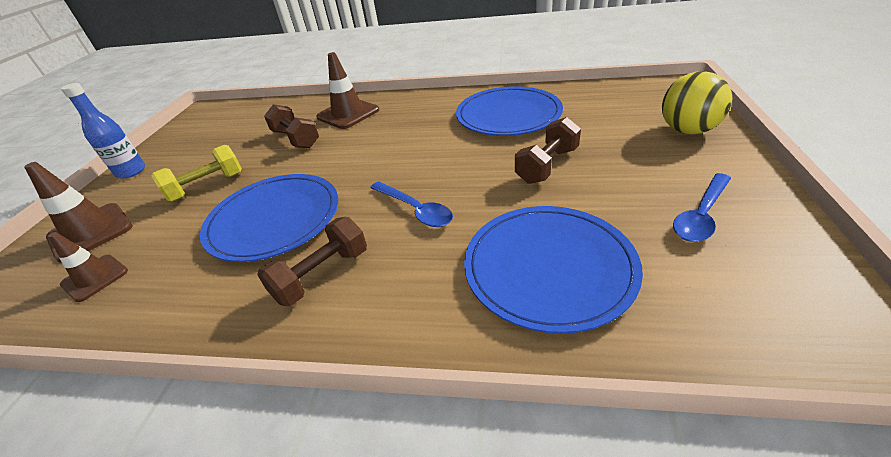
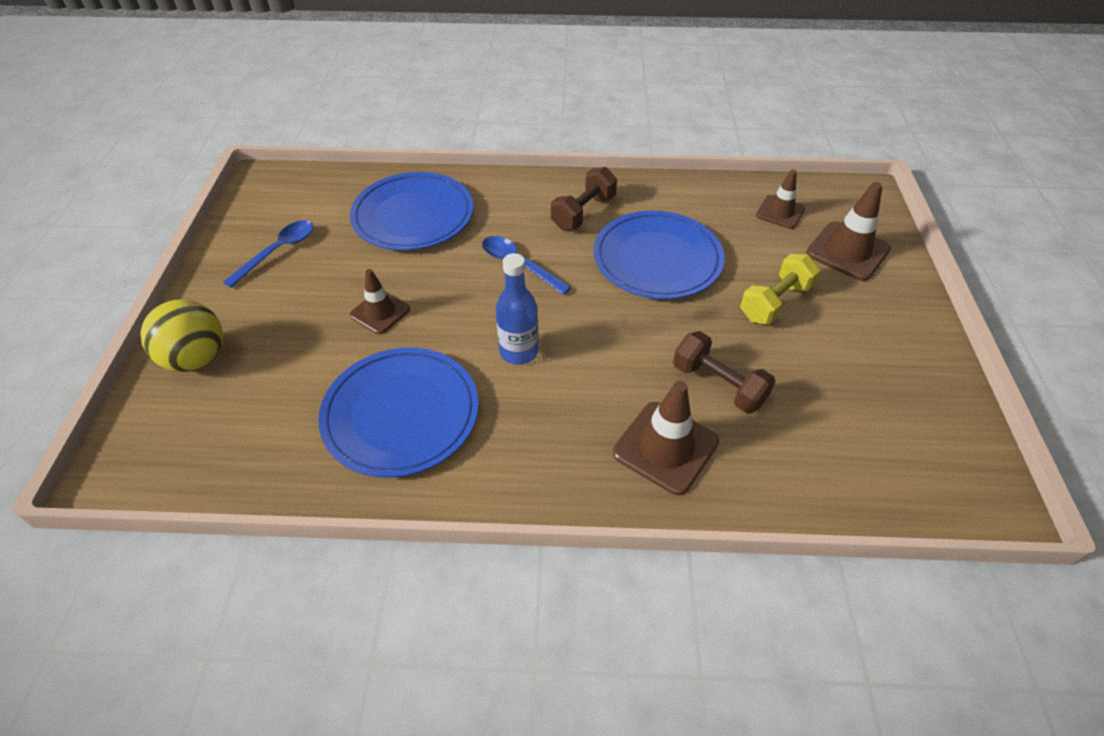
camera: 170 degrees right, 10 degrees up
(131, 171) = (919, 333): blue bottle -> blue bottle (519, 351)
(547, 165) = (380, 312): brown dumbbell -> brown traffic cone

